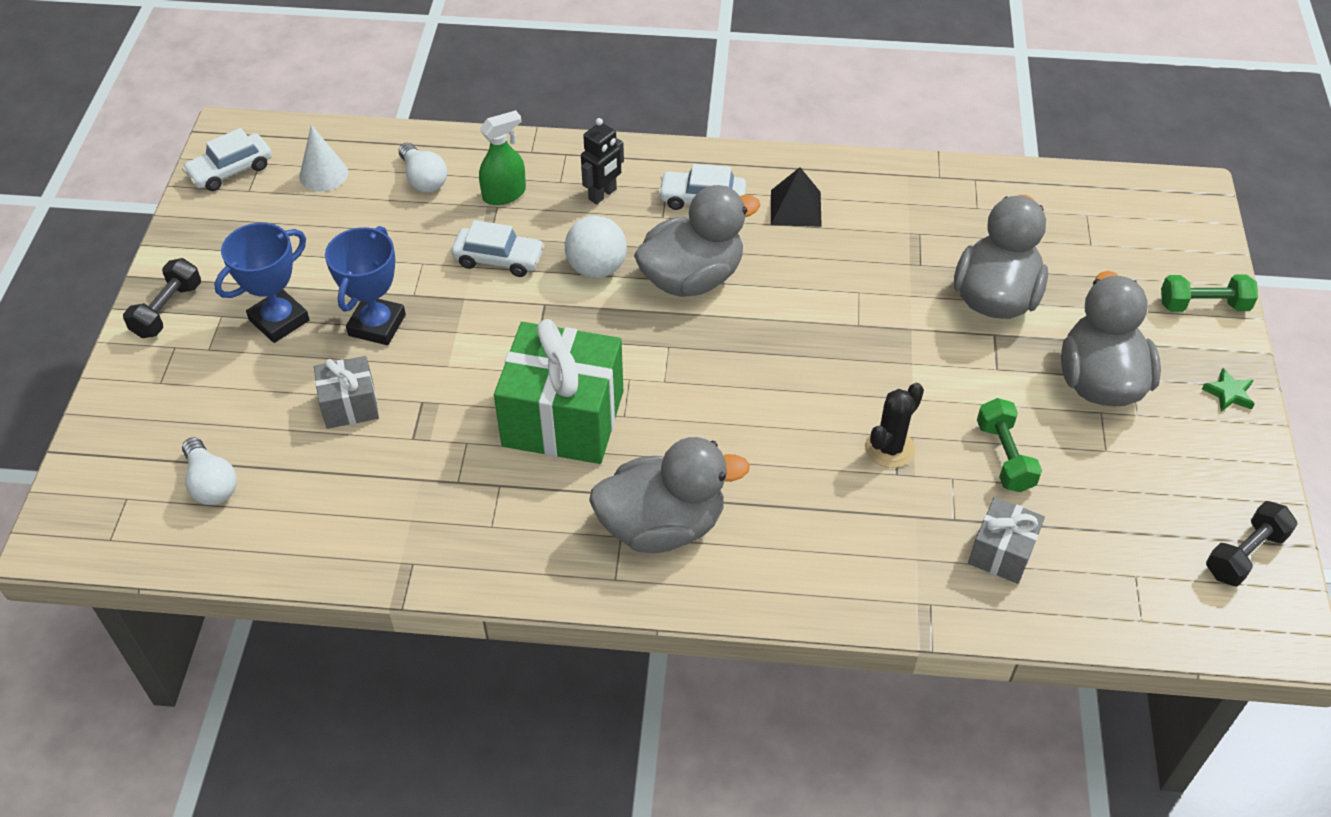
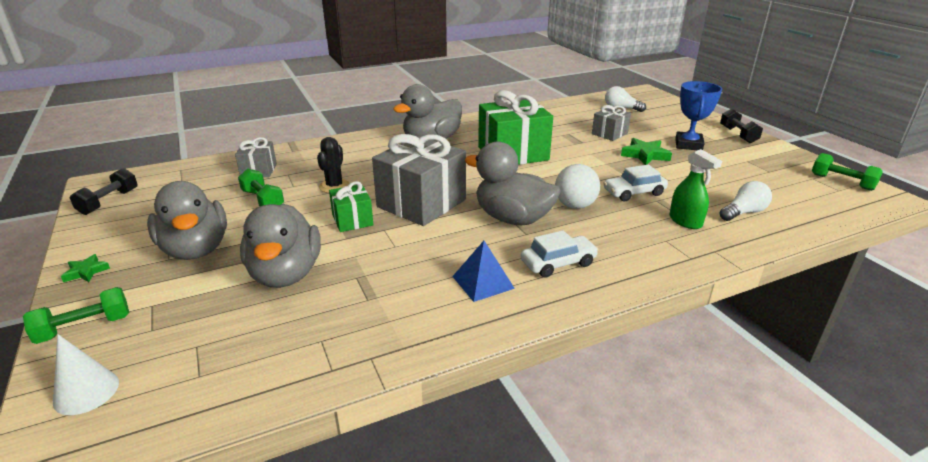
camera: 150 degrees right, 20 degrees down
(231, 170) = (842, 182): white car -> green dumbbell
(323, 174) = (796, 196): white cone -> white cone (86, 392)
(377, 325) = (645, 155): blue trophy -> green star
(423, 179) = (743, 212): white light bulb -> white light bulb turned 120 degrees clockwise
(504, 194) = (685, 221): green spray bottle -> green spray bottle turned 60 degrees counterclockwise
(603, 194) = (627, 242): black robot -> none
(692, 278) = (513, 218): grey duck -> grey duck turned 90 degrees clockwise
(785, 354) = (421, 203): none -> grey gift
(795, 208) = (483, 282): black pyramid -> blue pyramid
(891, 358) = (352, 220): none -> green gift

